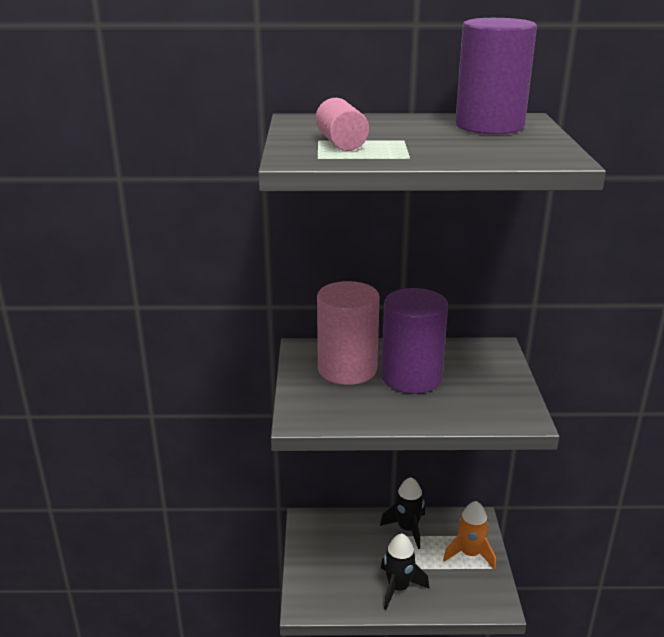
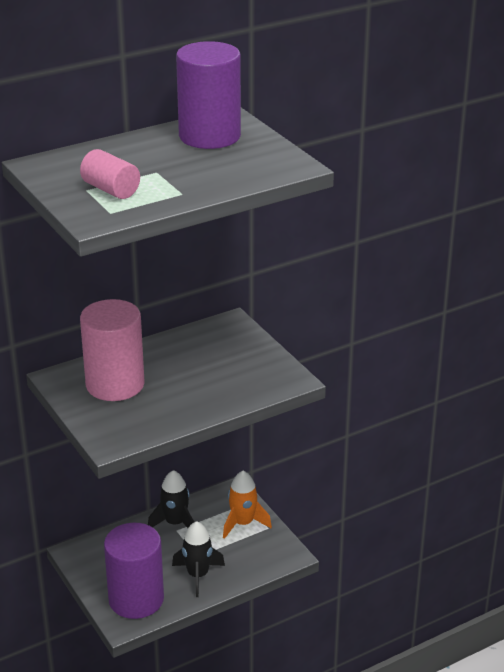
camera: 30 degrees left, 5 degrees up
(411, 377) = (177, 374): purple cylinder -> purple cylinder (136, 599)

